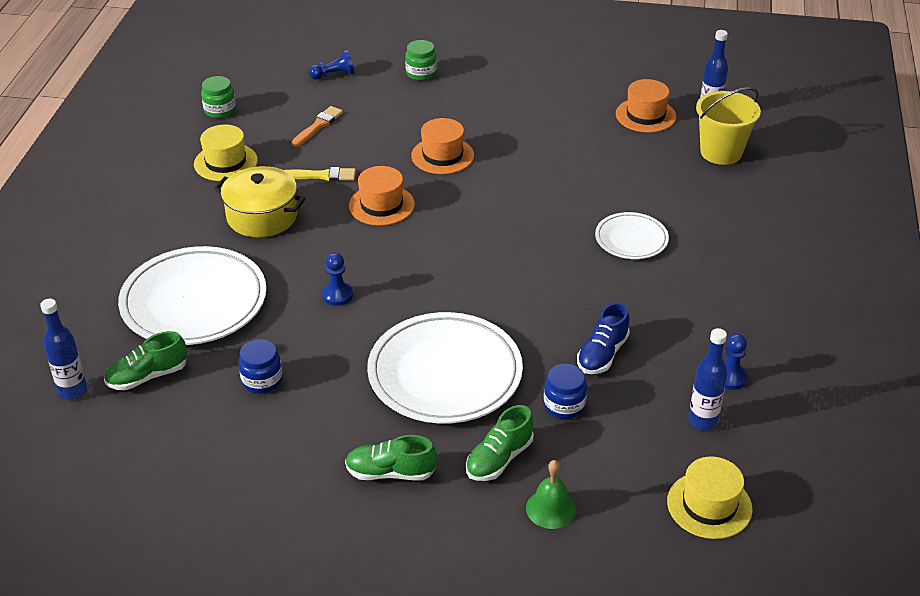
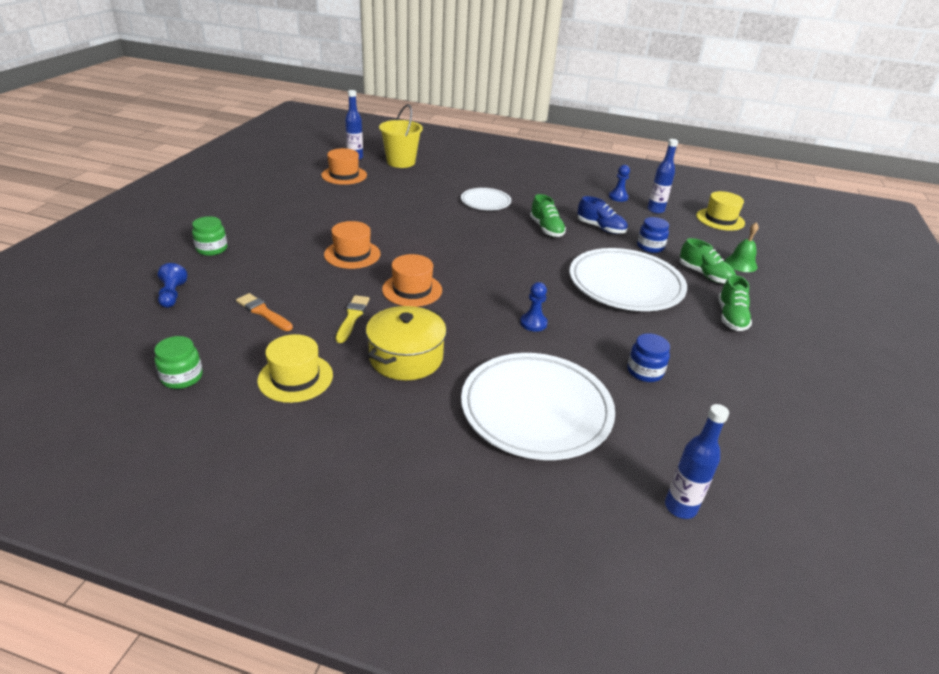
camera: 85 degrees left, 5 degrees down
(147, 376) = (649, 446): green shoe -> green shoe (546, 229)

